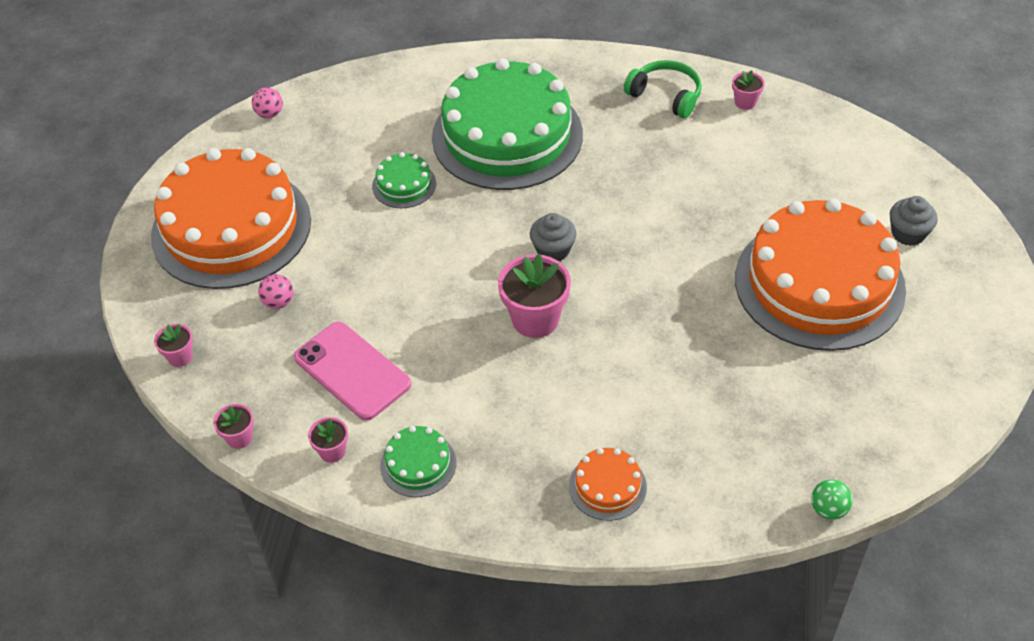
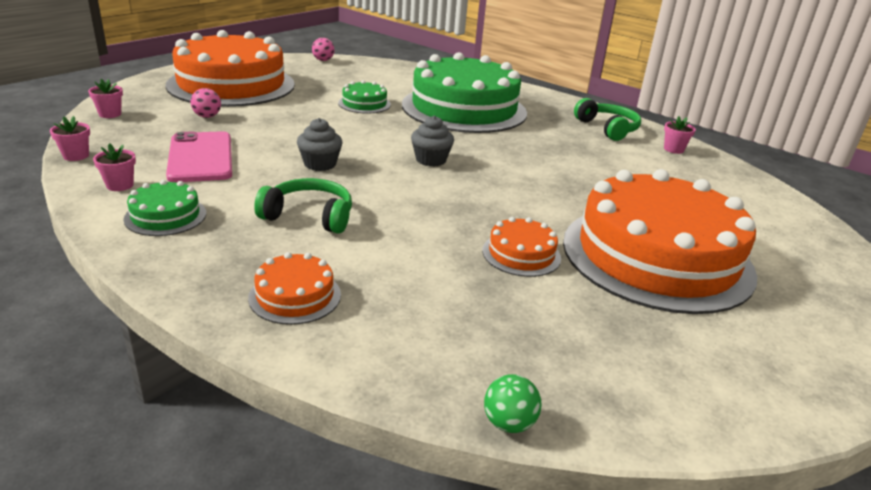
camera: 25 degrees right, 20 degrees down
(529, 393) = (309, 216): none -> green headphones
(535, 319) = (370, 184): pink flower pot -> none
(723, 341) = (521, 254): none -> orange cake
(908, 233) = (783, 260): grey cupcake -> grey cupcake (320, 164)

